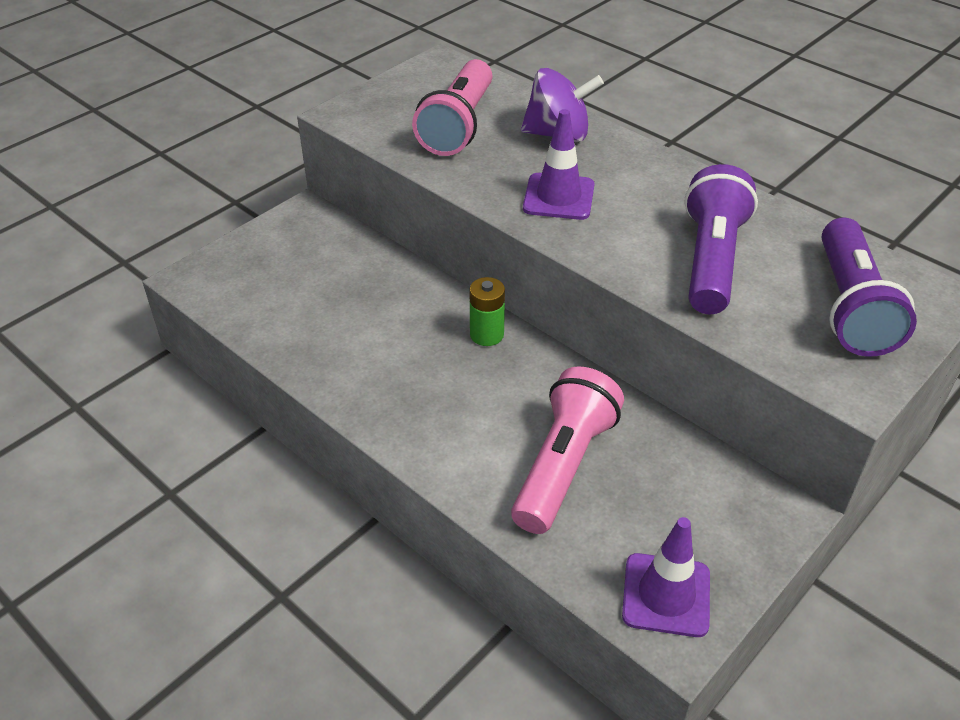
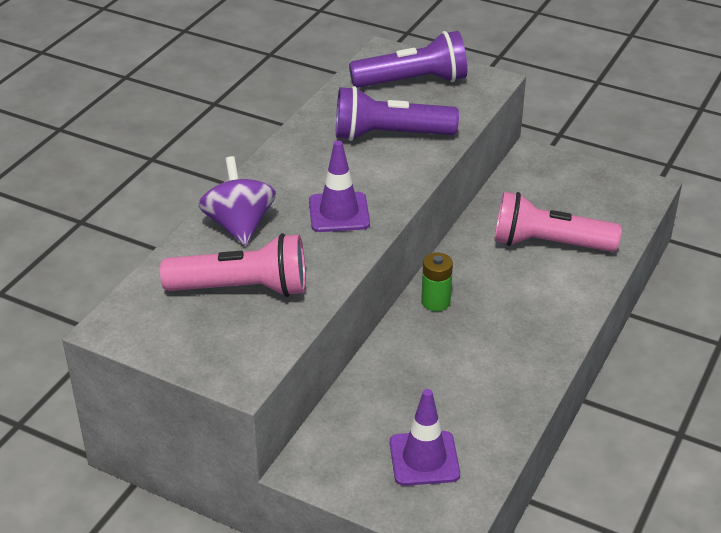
camera: 105 degrees left, 5 degrees down
(666, 595) = (622, 193): purple traffic cone -> purple traffic cone (424, 458)

